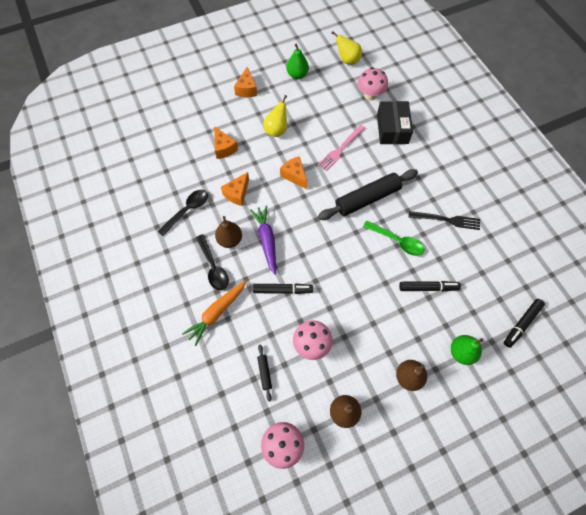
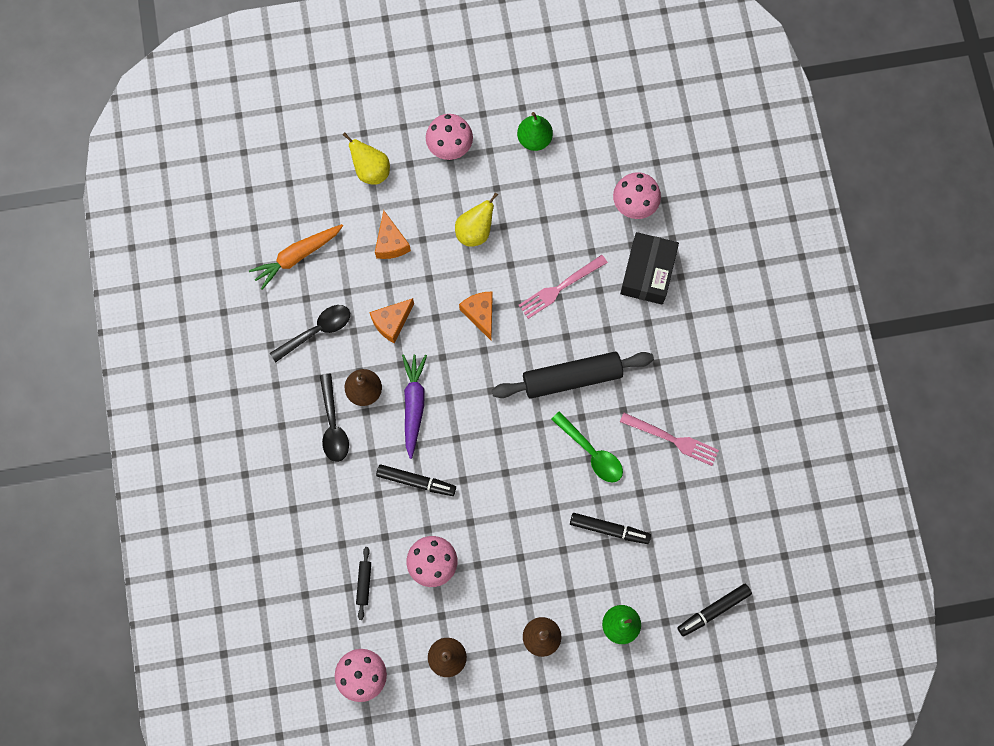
camera: 15 degrees right, 10 degrees up
(217, 313) = (323, 490): orange carrot -> orange carrot (297, 256)
(246, 89) = (450, 147): orange cheese -> pink mushroom
(347, 60) = (621, 131): yellow pear -> yellow pear (371, 170)
(447, 220) = (672, 439): black fork -> pink fork

